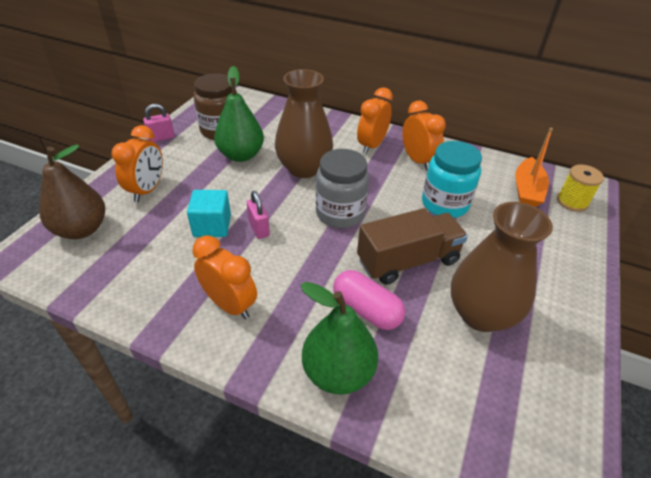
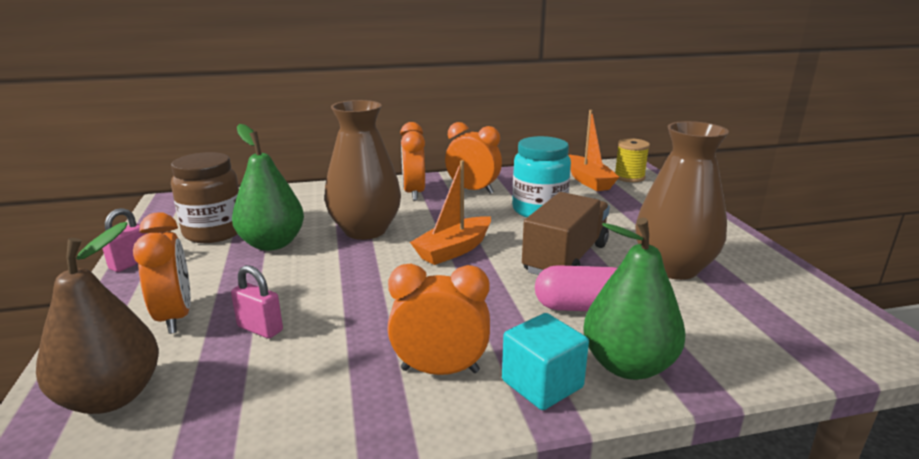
camera: 35 degrees left, 20 degrees down
(212, 226) = (319, 314): turquoise cube -> turquoise cube (542, 384)
(259, 229) = (382, 294): pink padlock -> pink padlock (260, 329)
(340, 213) = (453, 250): grey jar -> orange boat

